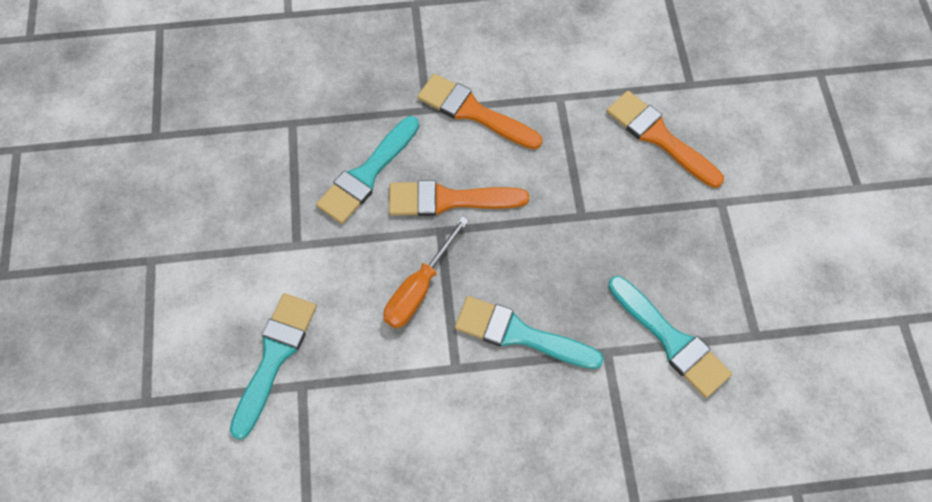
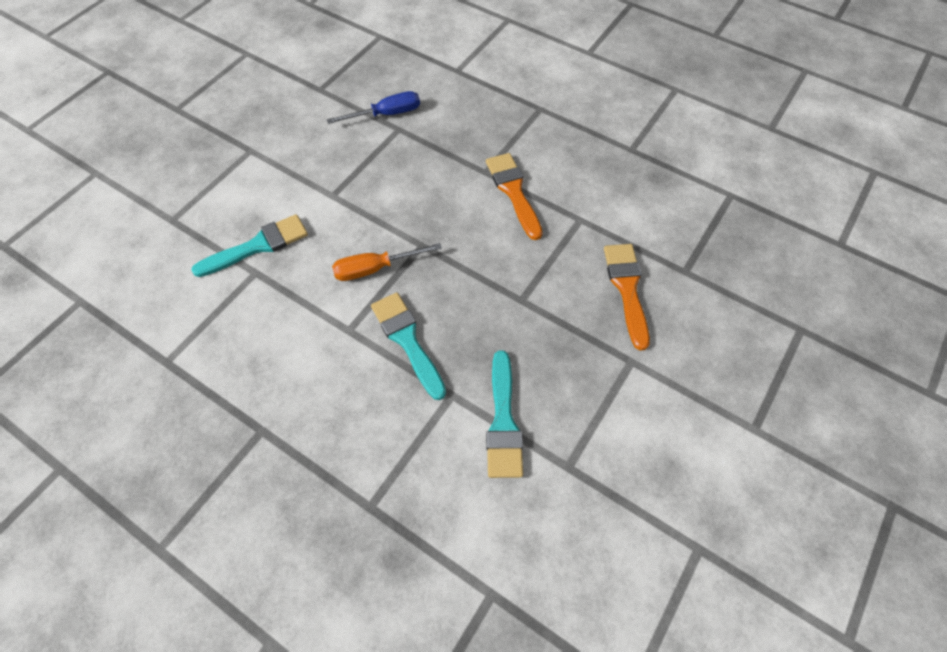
camera: 40 degrees right, 5 degrees down
(262, 115) = (386, 114): none -> blue screwdriver
(367, 174) = (412, 184): turquoise brush -> none
(449, 200) = (445, 231): orange brush -> none

